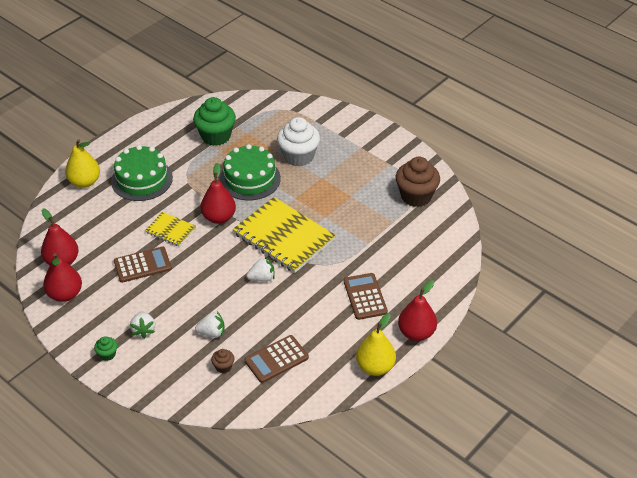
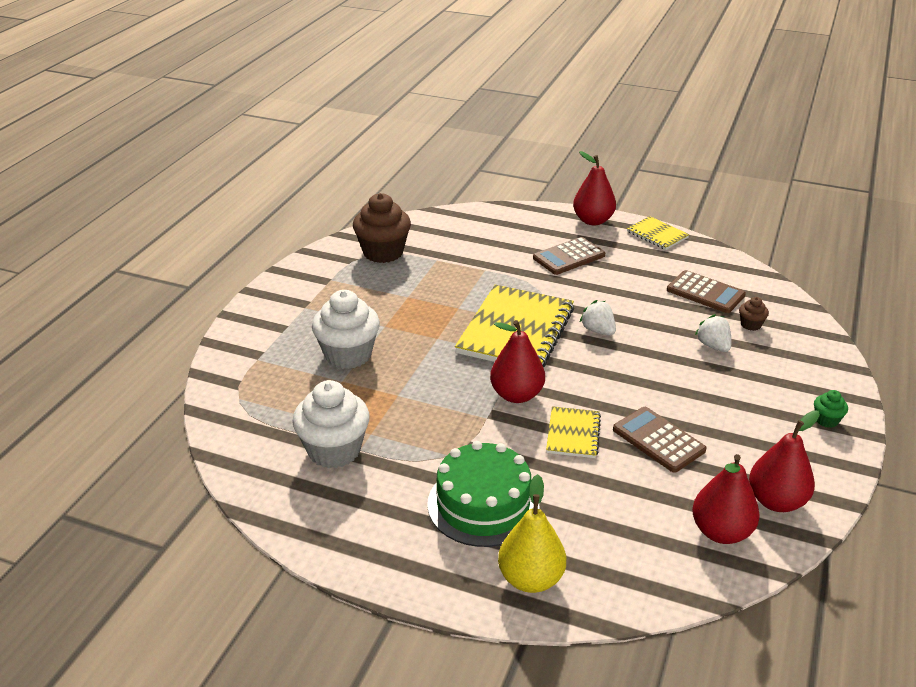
camera: 110 degrees left, 10 degrees down
(143, 330) = (761, 401): white strawberry -> none
(216, 136) = (334, 450): green cupcake -> white cupcake
(250, 179) = (419, 387): green cake -> none
(375, 367) = (657, 235): yellow pear -> yellow notebook

